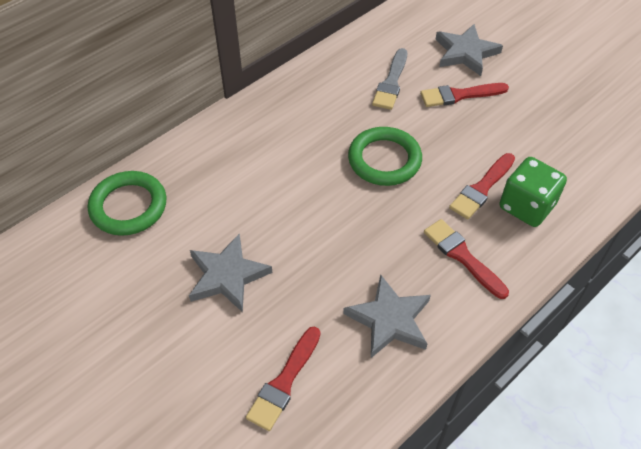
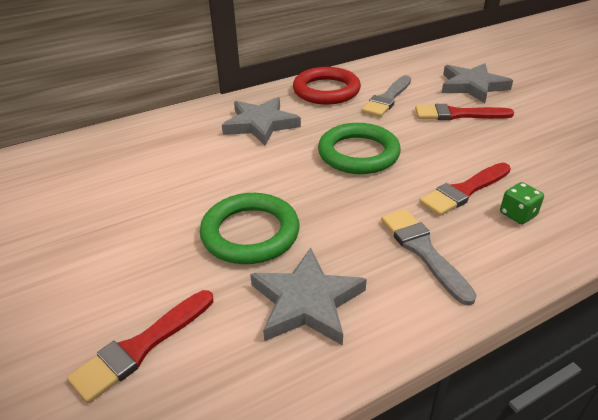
camera: 15 degrees right, 15 degrees down
(128, 206) = (80, 156): green ring -> green ring (250, 233)
(227, 276) = (139, 226): grey star -> grey star (260, 124)
(329, 79) = (326, 90): none -> red ring
(462, 256) = (423, 251): red brush -> grey brush
(526, 206) = (517, 214): green dice -> green dice, size x0.51

